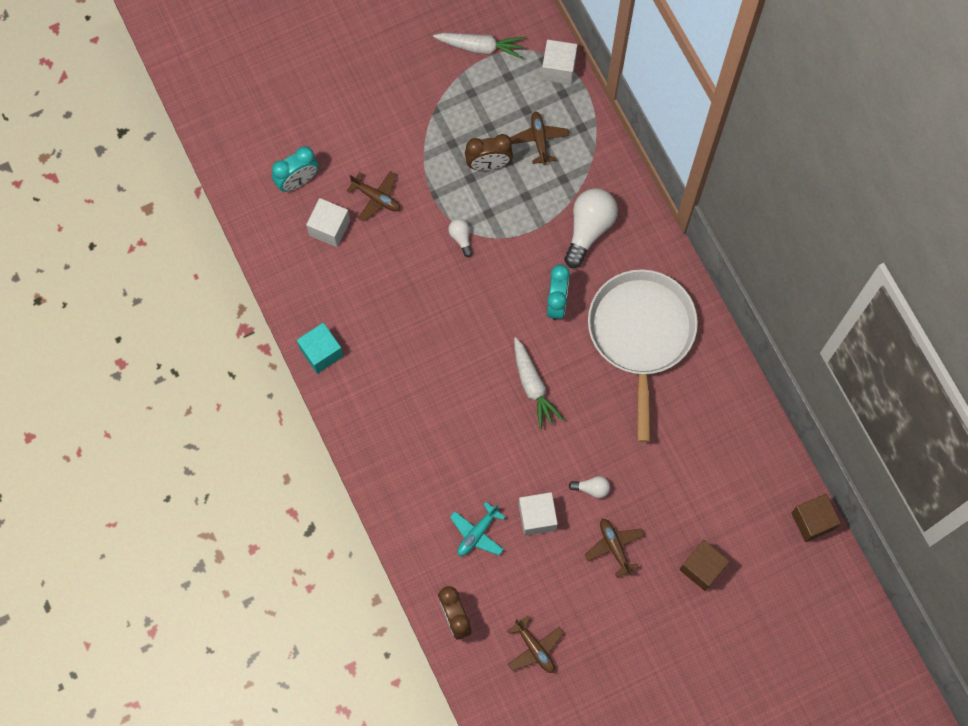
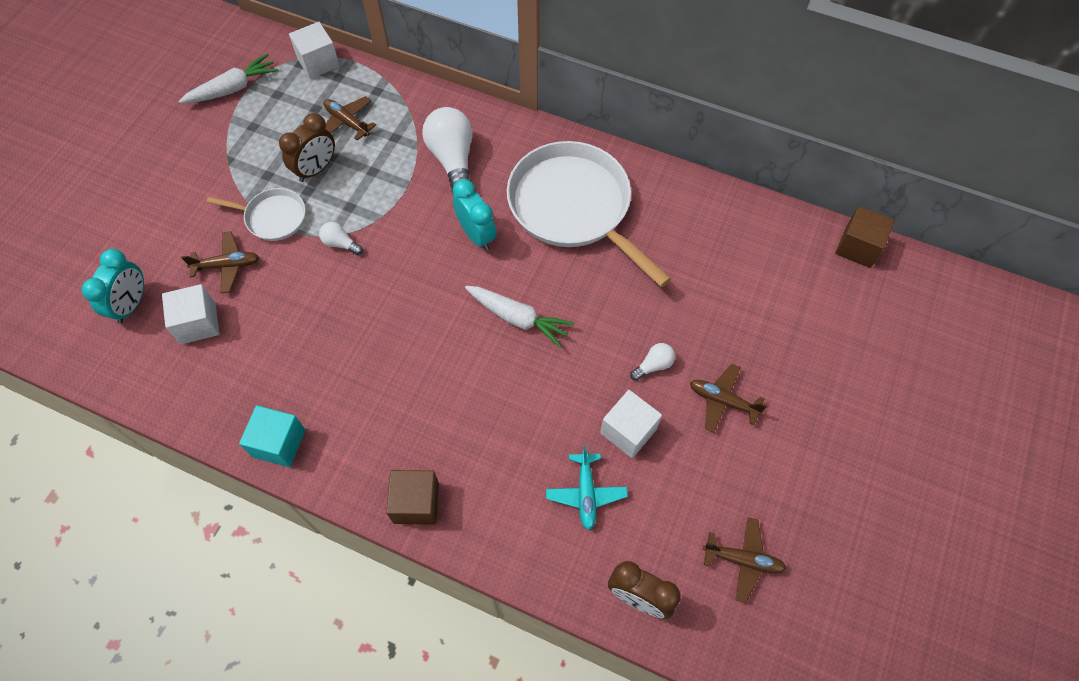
camera: 40 degrees left, 10 degrees down
(432, 182) = (273, 217): none -> white pan
(702, 568) = (813, 357): brown cube -> brown cube (416, 503)

